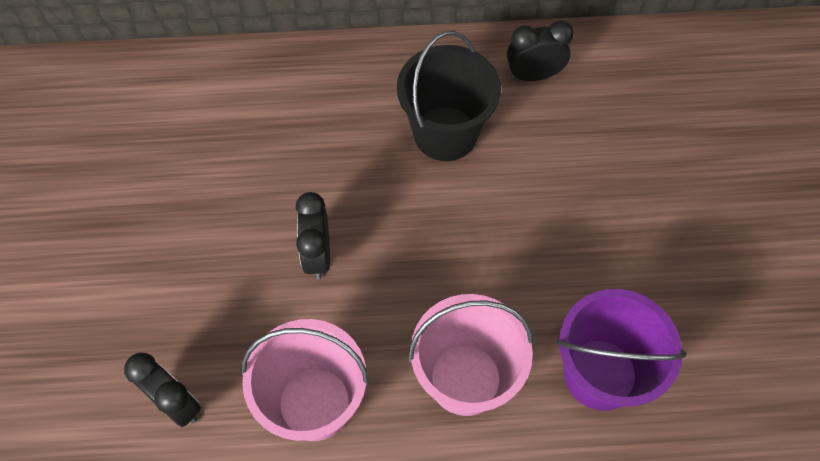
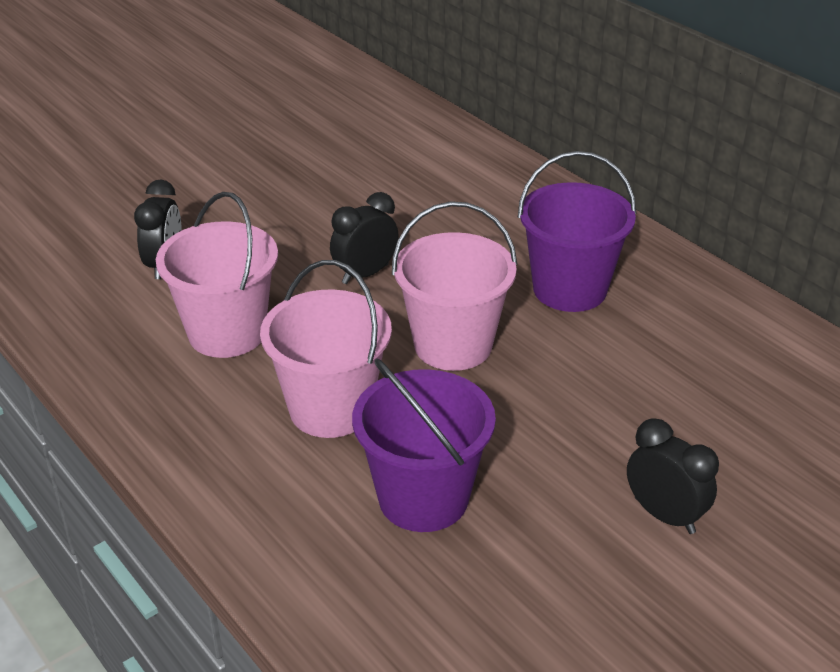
camera: 55 degrees right, 25 degrees down
(445, 133) = (569, 289): black bucket -> purple bucket
(452, 250) = (453, 345): none -> pink bucket
(533, 75) = (705, 314): black clock -> black clock (664, 515)

